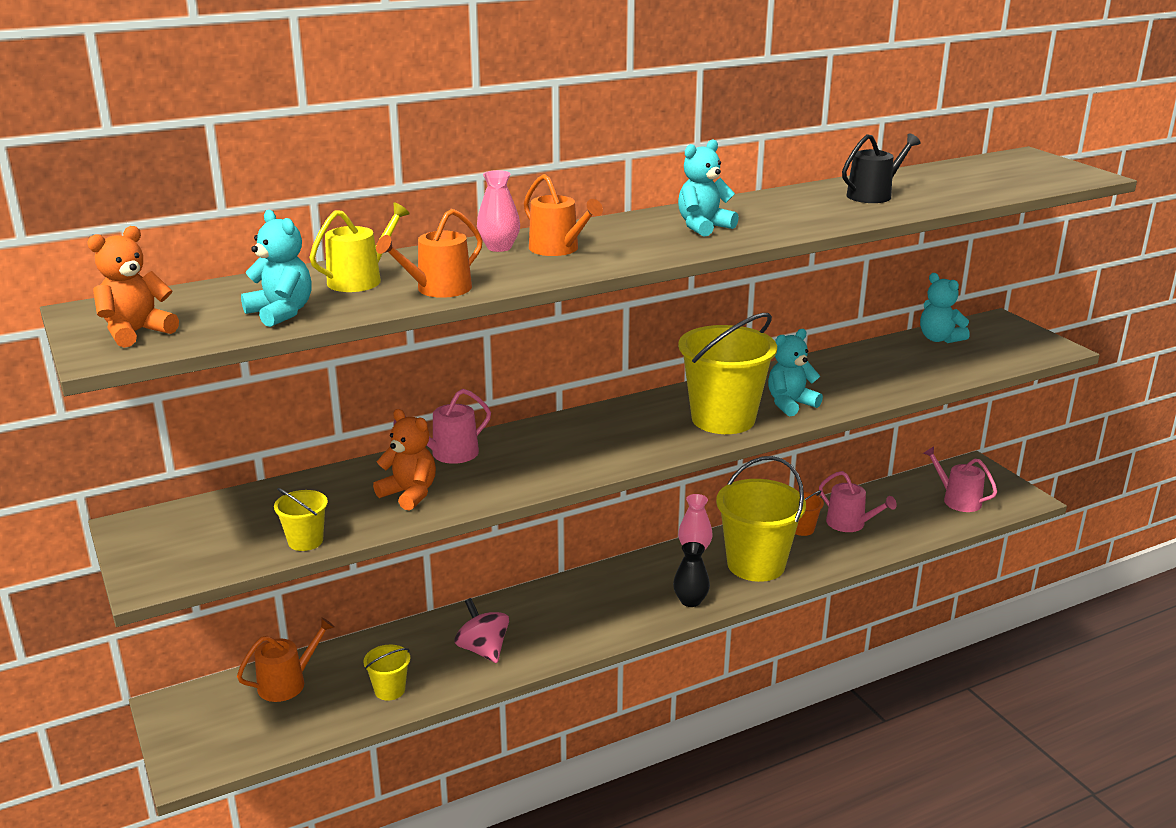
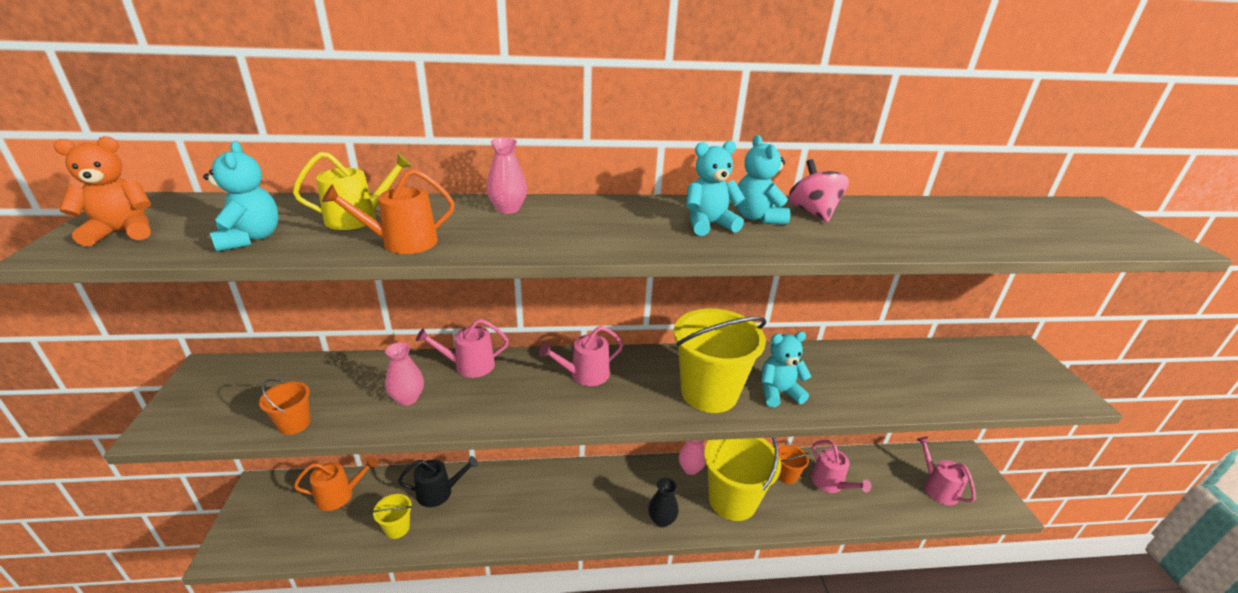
camera: 20 degrees right, 5 degrees up
(305, 541) = (294, 424): yellow bucket -> orange bucket
(409, 494) = (407, 398): orange teddy bear -> pink vase
(483, 650) = (483, 513): pink spinning top -> pink spinning top (813, 212)
(558, 249) = (554, 221): orange watering can -> none
(584, 433) = (585, 374): none -> pink watering can
(873, 195) = (906, 222): black watering can -> black watering can (439, 492)
(939, 339) = (954, 355): turquoise teddy bear -> turquoise teddy bear (757, 217)

